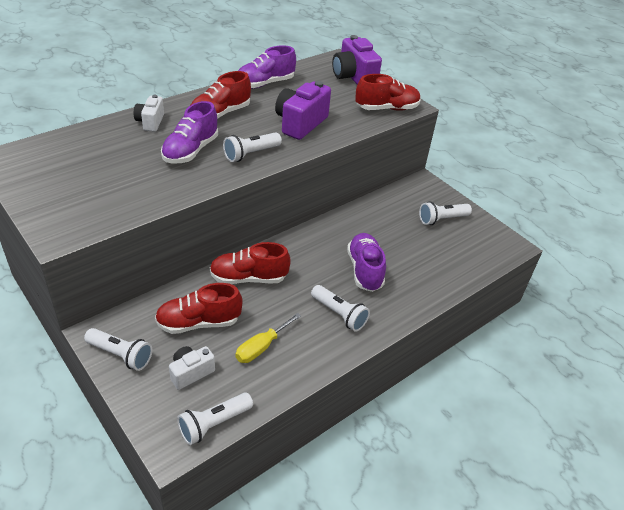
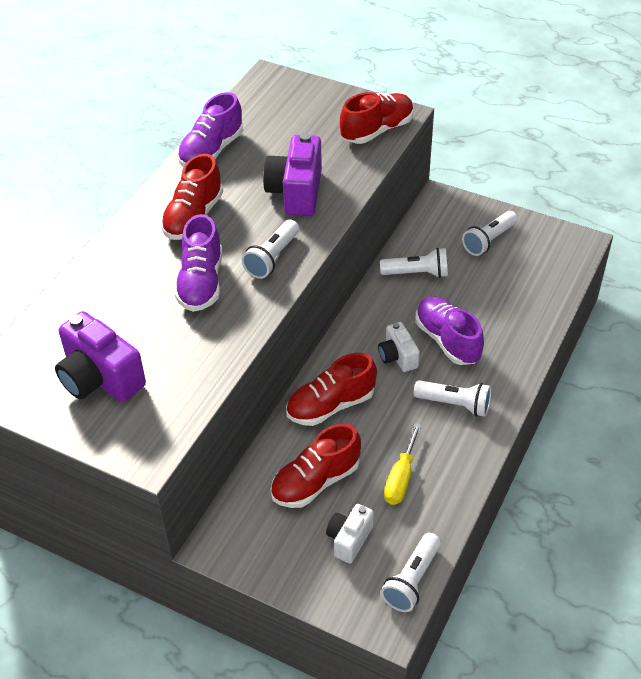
camera: 20 degrees left, 5 degrees up
(121, 355) = (261, 556): white flashlight -> white flashlight (417, 273)
(150, 122) = (121, 263): white camera -> white camera (397, 357)
(353, 77) = (308, 99): purple camera -> purple camera (100, 378)

